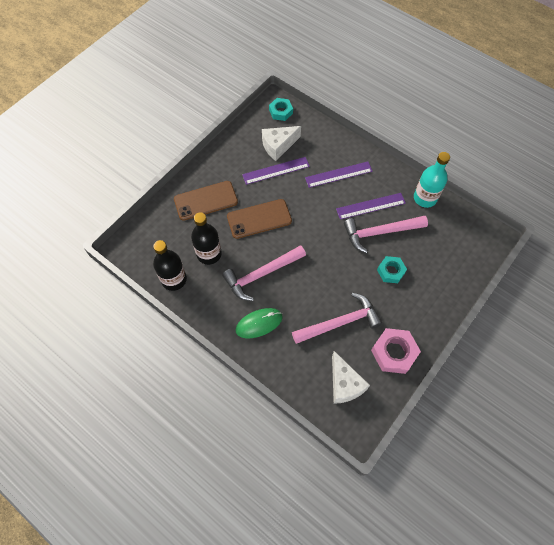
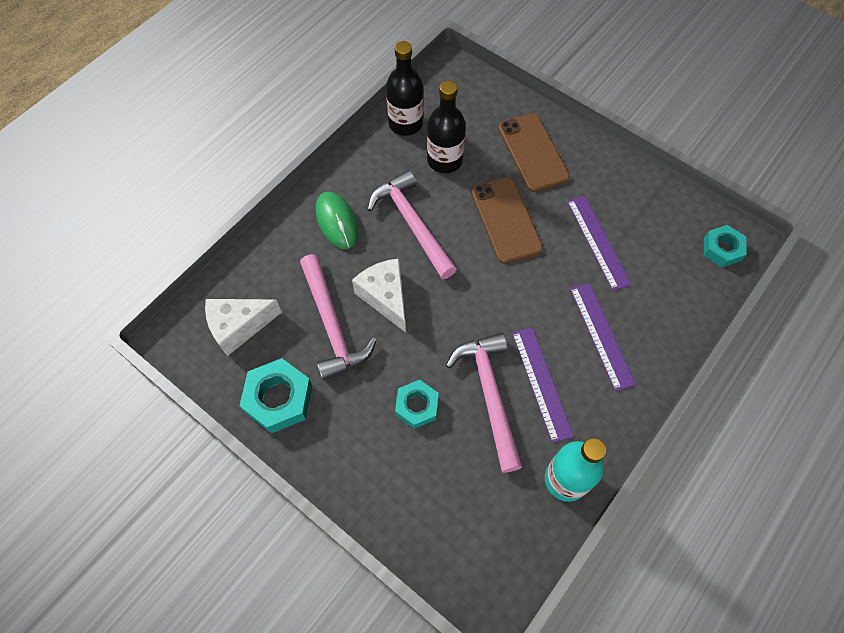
camera: 90 degrees right, 0 degrees up
(278, 146) = (648, 245): white cheese -> white cheese (385, 297)
(394, 352) = (278, 399): pink nut -> turquoise nut

